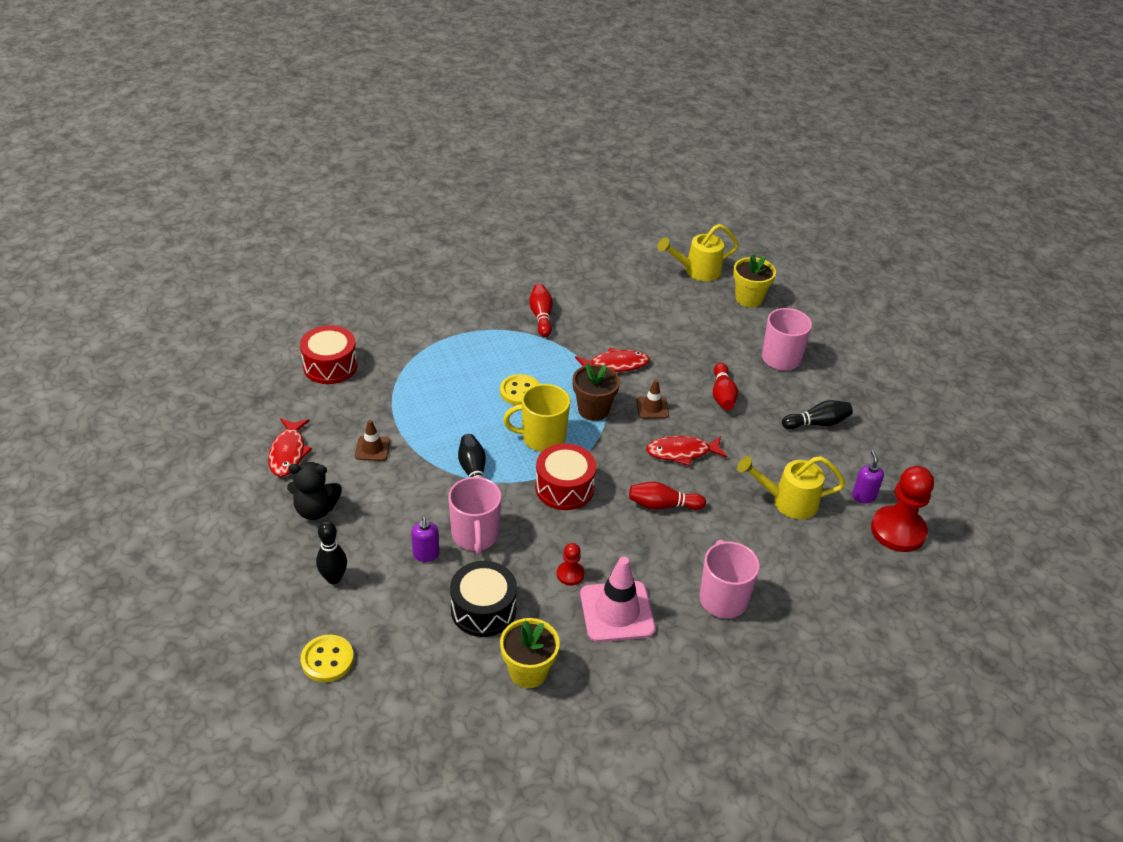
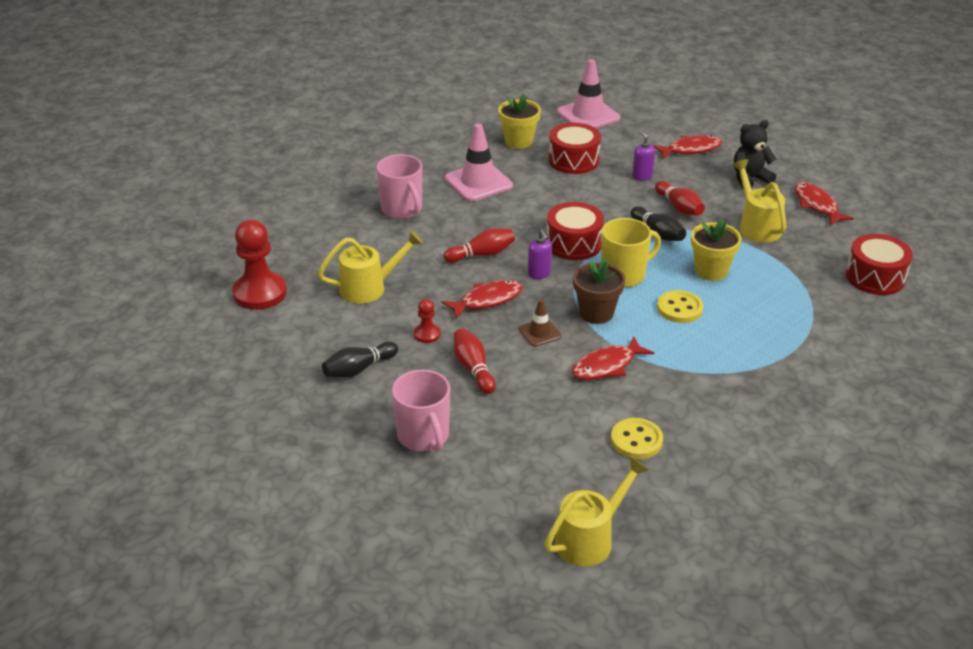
camera: 160 degrees right, 5 degrees down
(327, 660) = (649, 116): yellow button -> yellow button (636, 440)
(334, 578) = (690, 149): black bowling pin -> red fish
(372, 448) = (757, 226): brown traffic cone -> yellow watering can
(403, 693) = (588, 115): none -> pink traffic cone
(475, 536) = (617, 195): pink mug -> none
(483, 609) = (573, 160): black drum -> red drum
(541, 316) = (731, 397): red bowling pin -> red bowling pin (679, 207)
(570, 574) = (527, 193): red pawn -> red pawn (427, 334)
(749, 298) = (497, 514): yellow flower pot -> yellow flower pot (711, 271)
(863, 496) = (297, 312): purple soap dispenser -> purple soap dispenser (539, 274)

